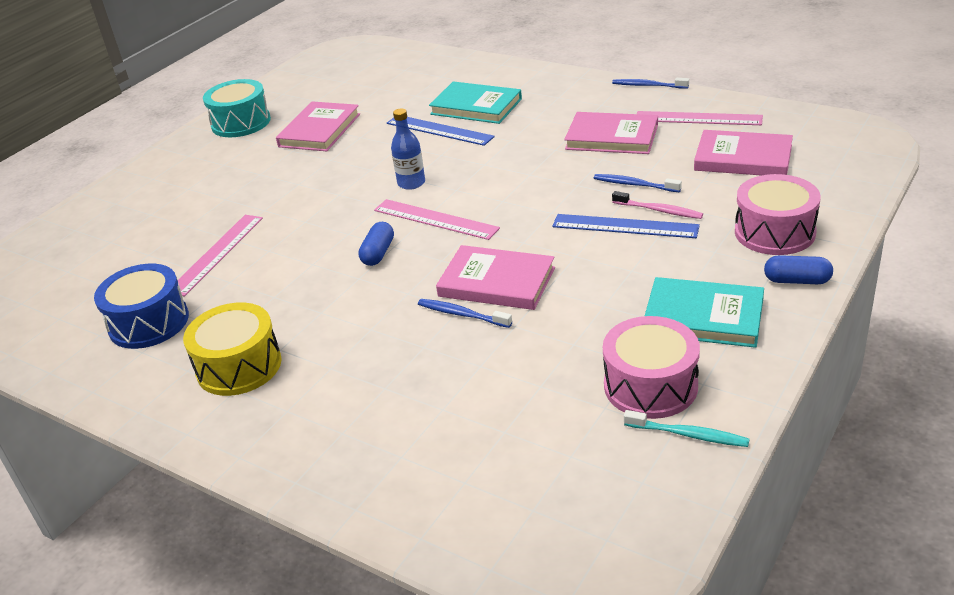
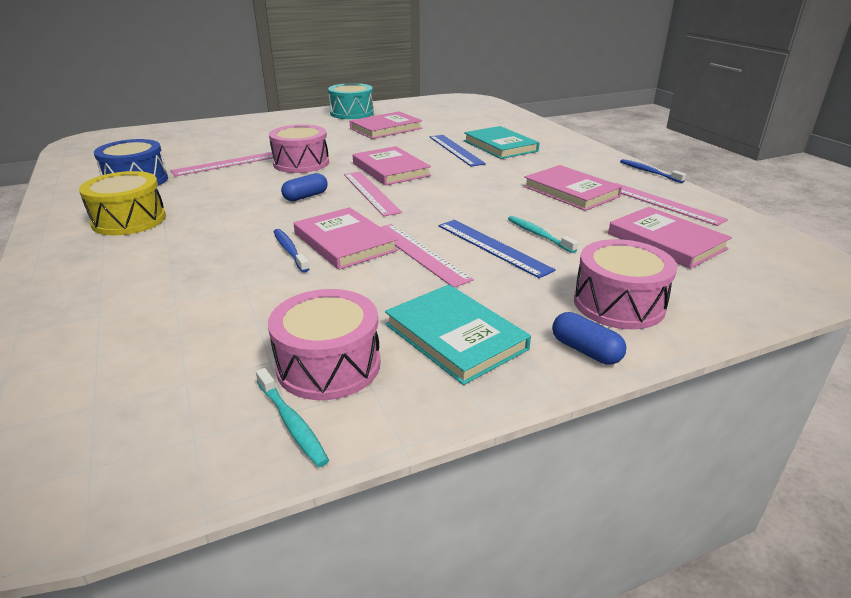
camera: 30 degrees right, 5 degrees down
(302, 216) = (301, 163): none -> pink drum
(411, 183) = (390, 169): blue bottle -> pink book
(576, 261) = (419, 253): none -> pink ruler
(634, 184) = (543, 225): blue toothbrush -> none
(644, 197) = (539, 235): none -> turquoise toothbrush
(659, 210) = (536, 248): pink toothbrush -> none

